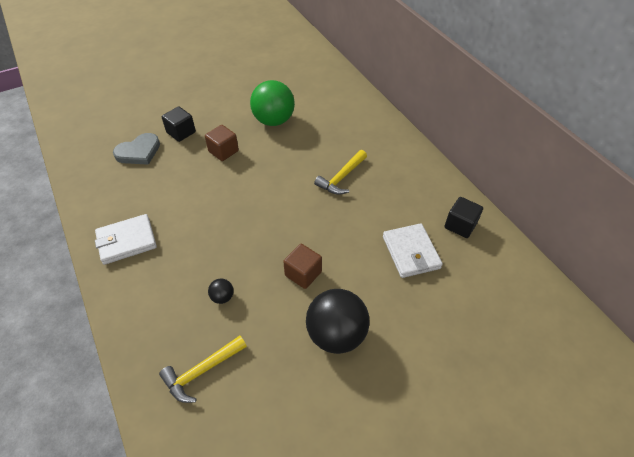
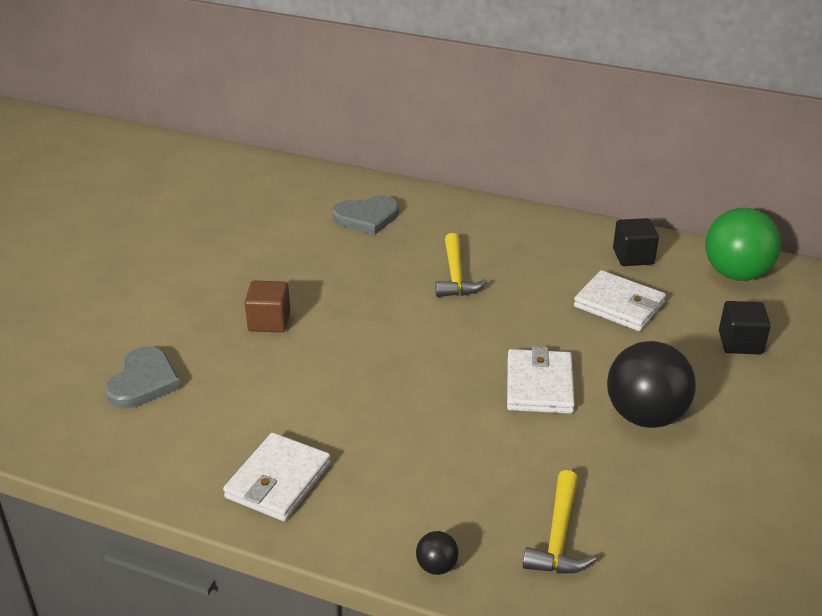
camera: 40 degrees left, 15 degrees down
(181, 132) = (176, 330): black cube -> black cube (740, 343)
(222, 297) = (483, 459): black ball -> black ball (436, 566)
(273, 120) = (290, 258): green ball -> green ball (736, 274)
(303, 273) = (539, 385): brown cube -> white wallet
(338, 116) = (367, 217): none -> grey heart

